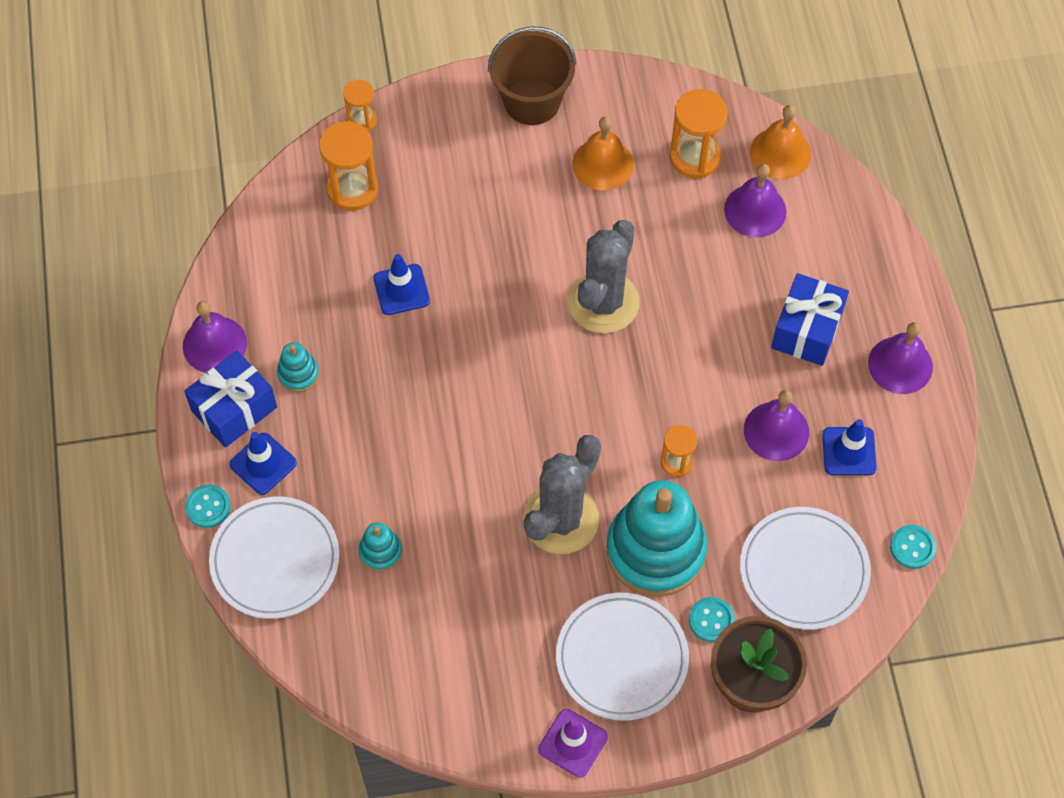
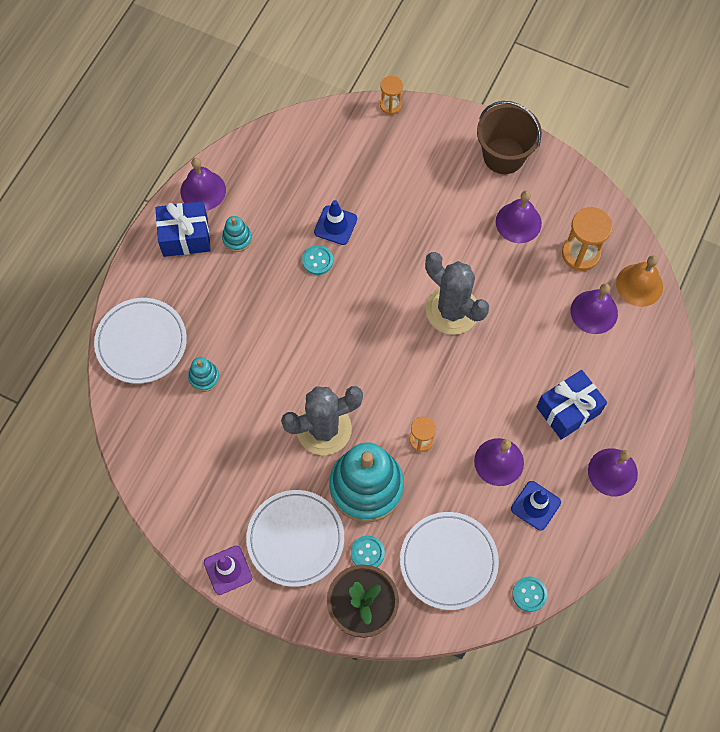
camera: 35 degrees right, 5 degrees up
(208, 507) = (128, 286): turquoise button -> turquoise button (317, 260)
(263, 464) = (177, 280): blue traffic cone -> none
(352, 189) = (353, 145): orange hourglass -> none
(603, 164) = (518, 222): orange bell -> purple bell
(603, 302) = (452, 310): grey cactus -> grey cactus turned 75 degrees clockwise

